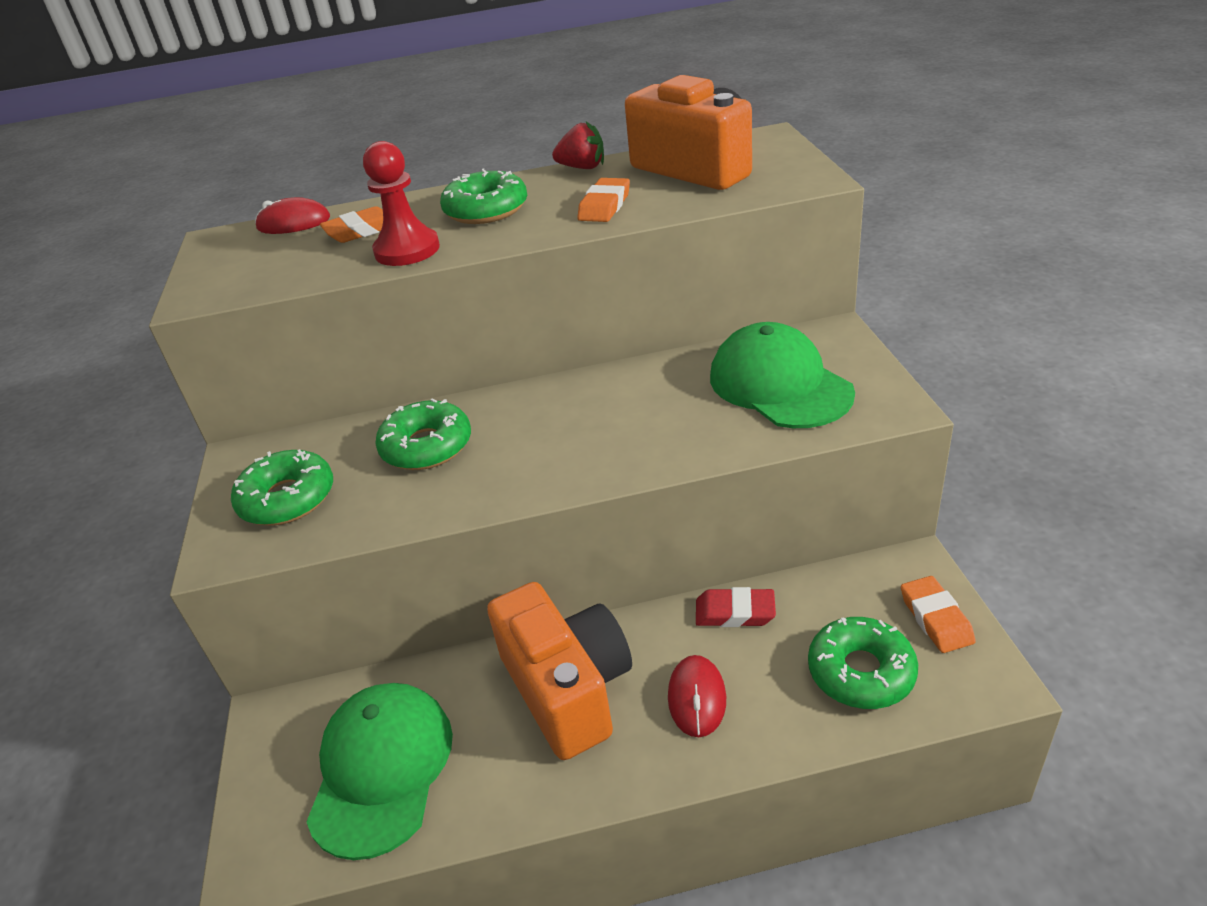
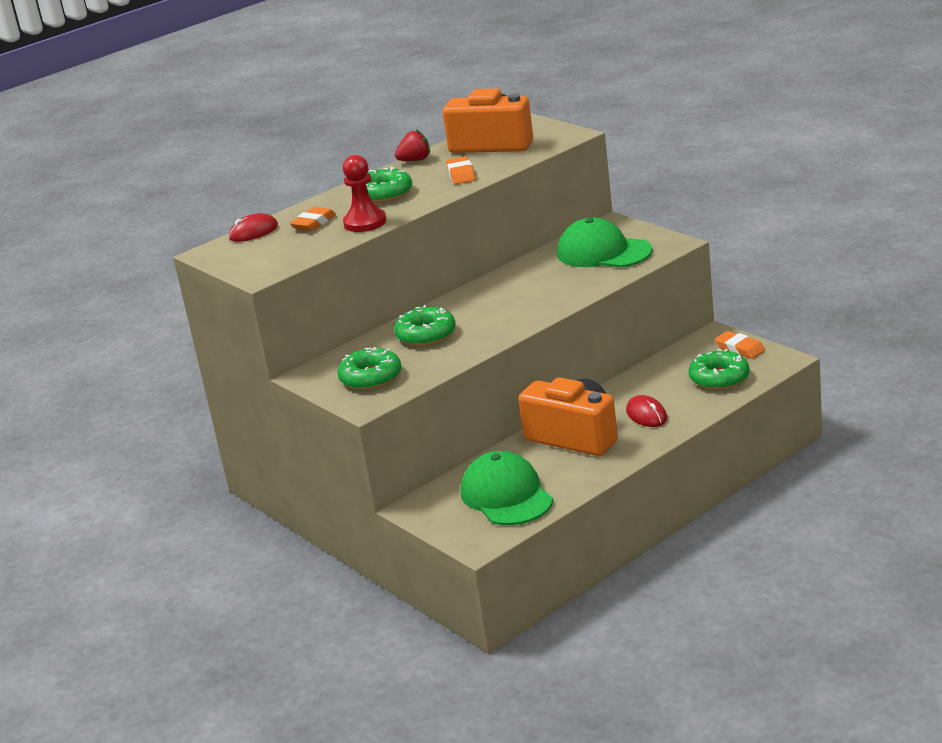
camera: 30 degrees left, 10 degrees down
(735, 612) = (635, 382): red eraser -> none

